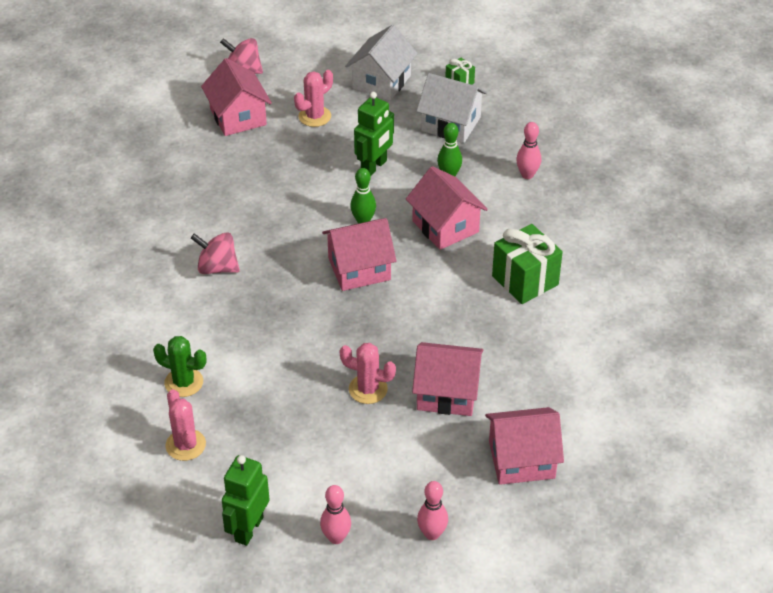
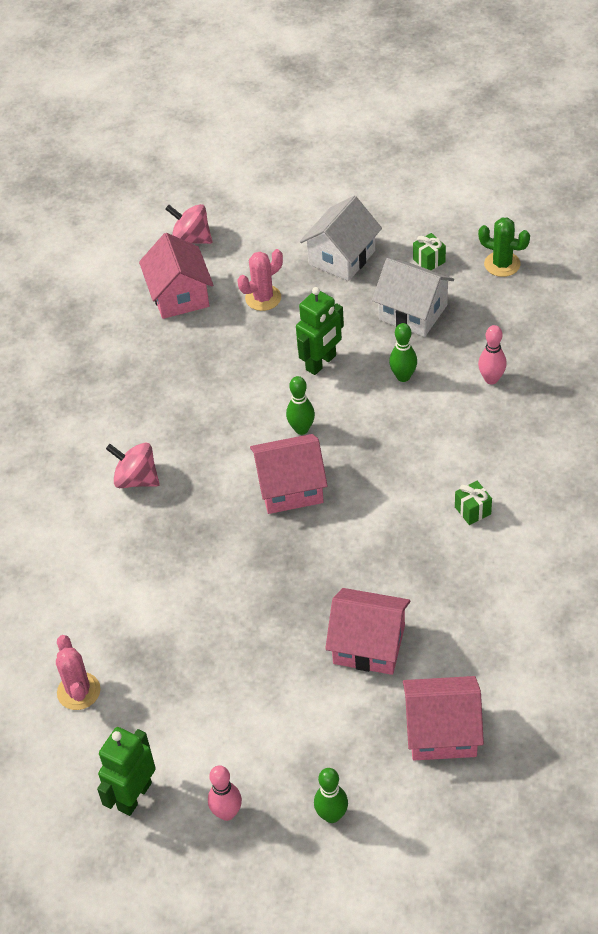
camera: 10 degrees right, 5 degrees up
(184, 382) = (85, 616): green cactus -> green cactus (502, 264)
(368, 389) = (282, 635): pink cactus -> none
(432, 534) = (332, 815): pink bowling pin -> green bowling pin
(445, 226) = (391, 439): pink house -> none
(525, 280) = (472, 510): green gift -> green gift, size x0.50

